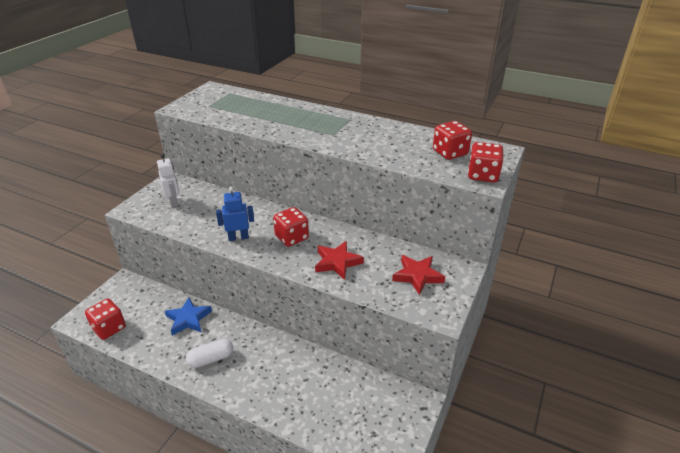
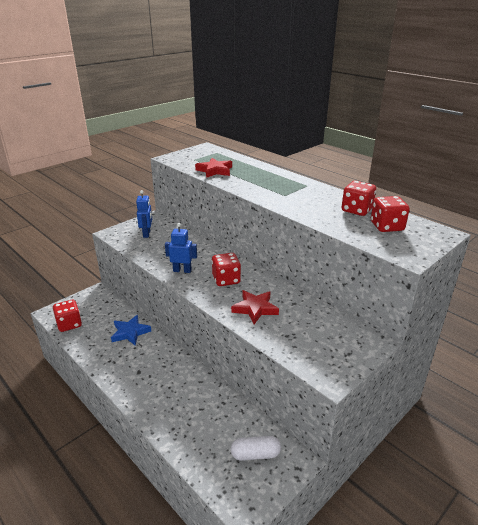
camera: 20 degrees right, 5 degrees down
(173, 202) = (147, 234): white robot -> blue robot
(211, 359) = (132, 369): white capsule -> white capsule (255, 454)
(417, 276) = (324, 337): red star -> red star (215, 171)
(483, 175) = (409, 251): red dice -> red dice (356, 210)

